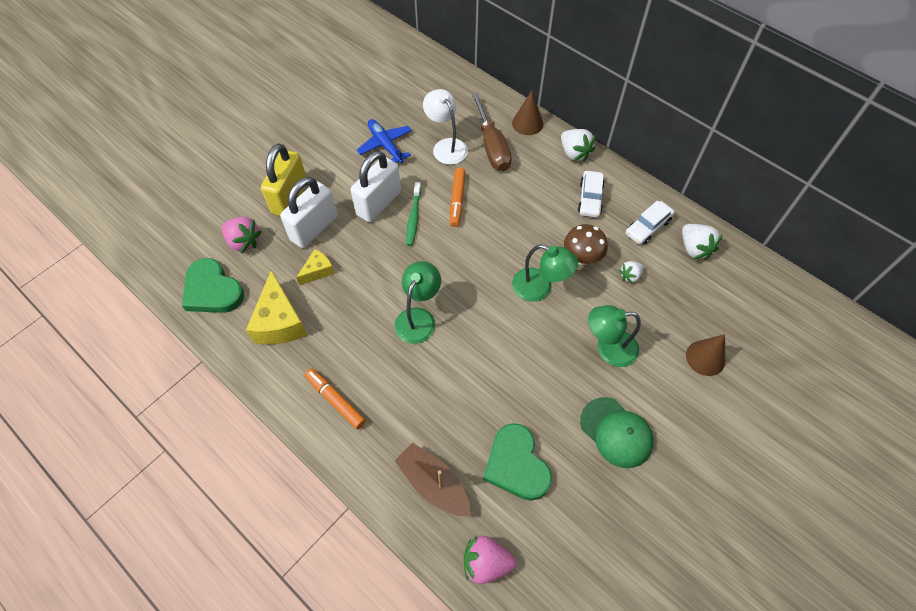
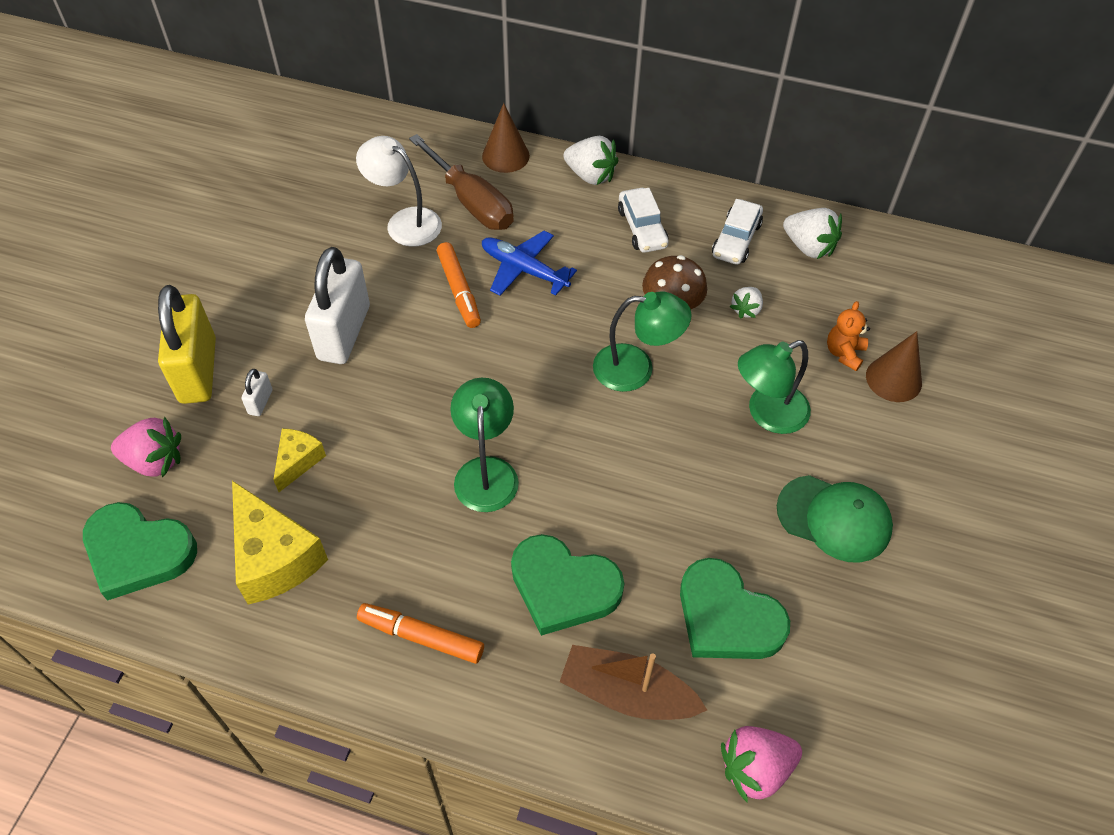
camera: 25 degrees left, 5 degrees down
(314, 228) = (260, 402): white padlock -> white padlock, size x0.41
(385, 145) = (312, 248): blue plane -> blue plane (524, 270)
(413, 218) = (407, 335): green toothbrush -> none
(428, 405) = (563, 587): none -> green heart
(680, 328) = (844, 353): none -> orange teddy bear

